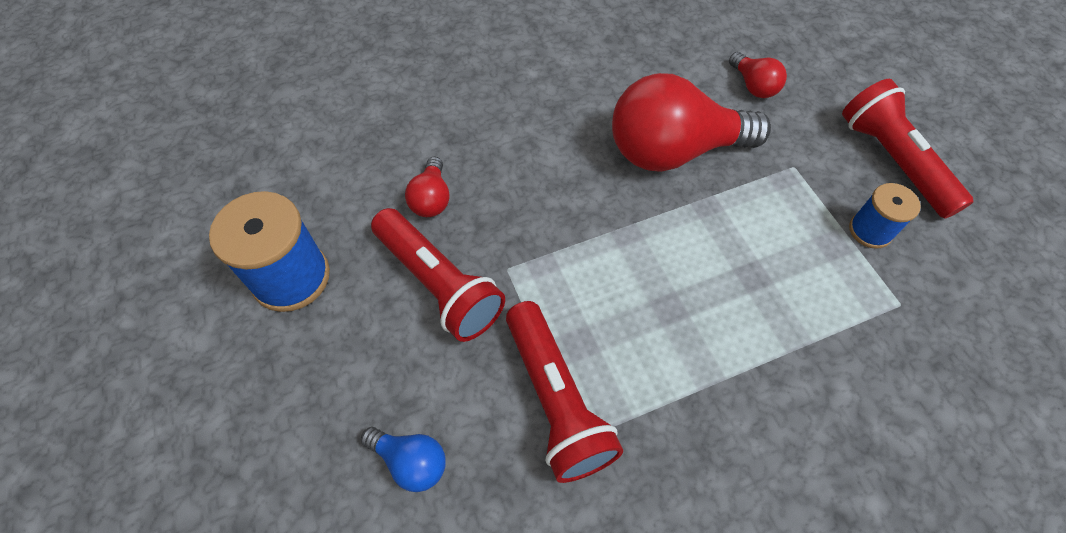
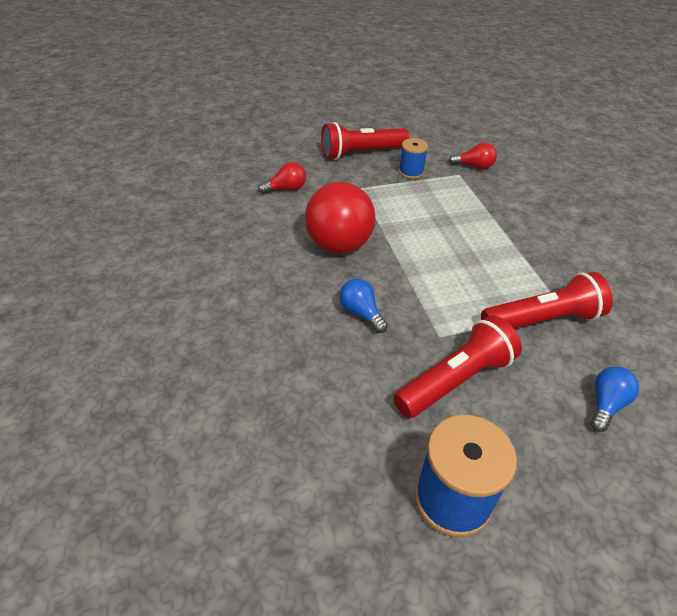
camera: 85 degrees left, 15 degrees down
(431, 199) = (367, 381): red light bulb -> red light bulb (474, 166)
(532, 186) = (361, 313): none -> blue light bulb

